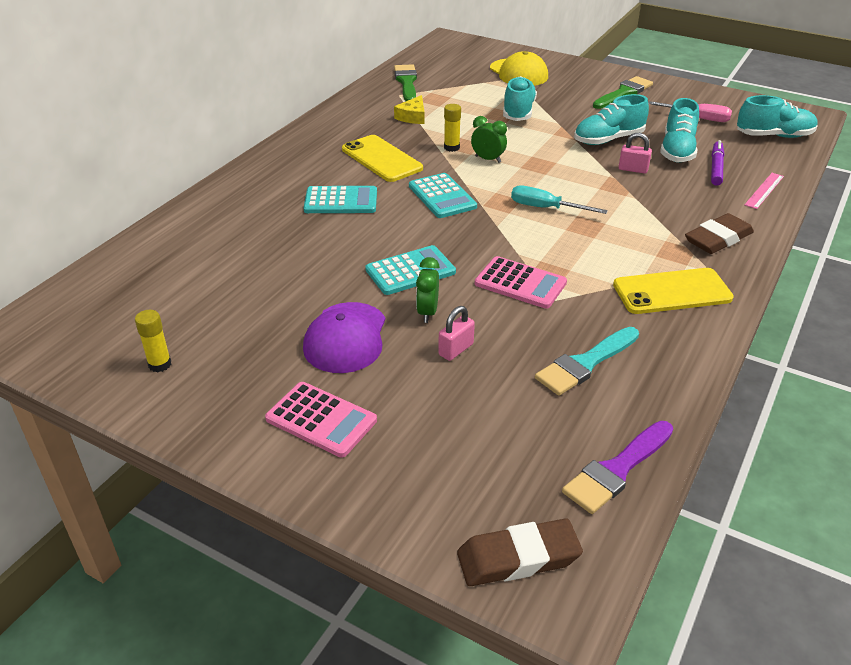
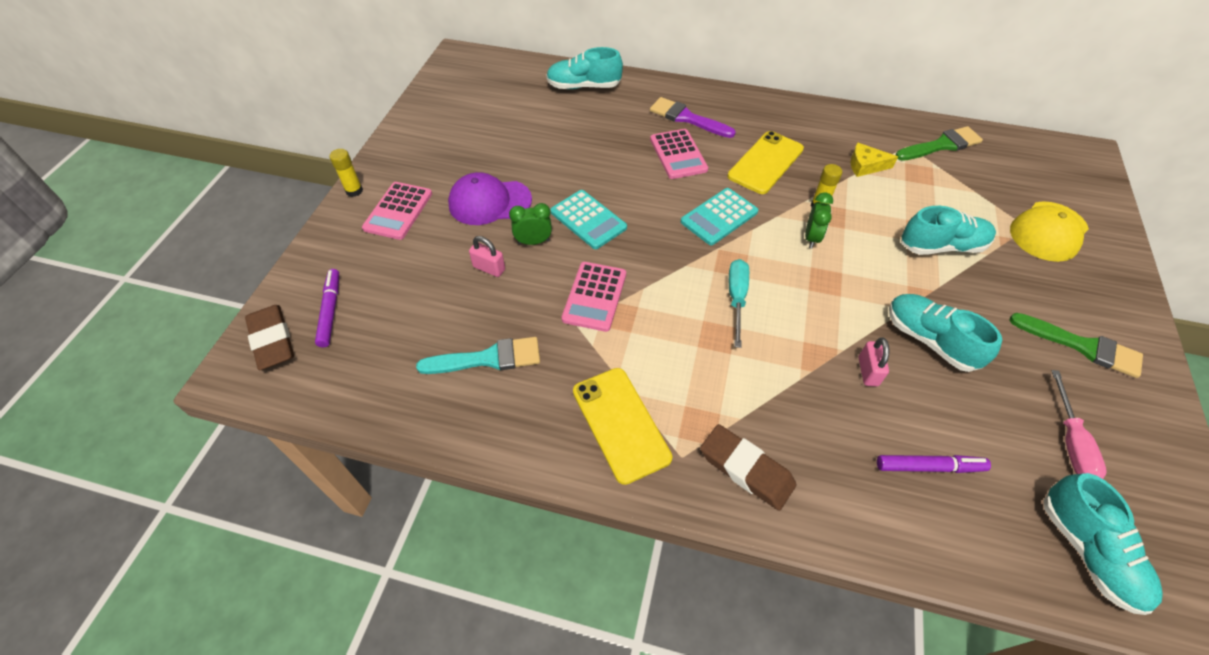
camera: 75 degrees right, 15 degrees up
(160, 364) = (442, 123): yellow glue stick -> yellow glue stick (354, 191)
(341, 201) = (678, 154): turquoise calculator -> pink calculator
(482, 495) = (330, 311): none -> purple marker
(585, 363) = (488, 358): turquoise brush -> turquoise brush turned 135 degrees clockwise
(617, 470) = (359, 393): purple brush -> purple brush (687, 118)
(677, 150) = (949, 418): turquoise shoe -> turquoise shoe (584, 86)
(764, 190) = (899, 529): pink ruler -> none

